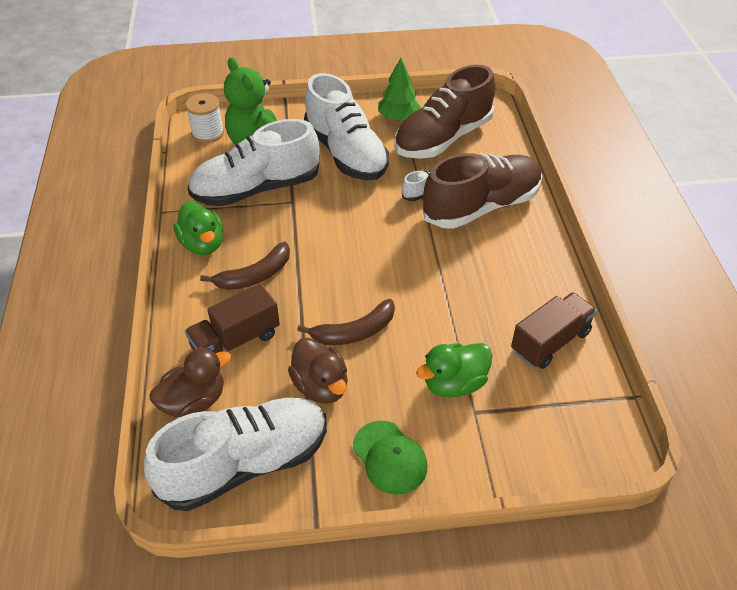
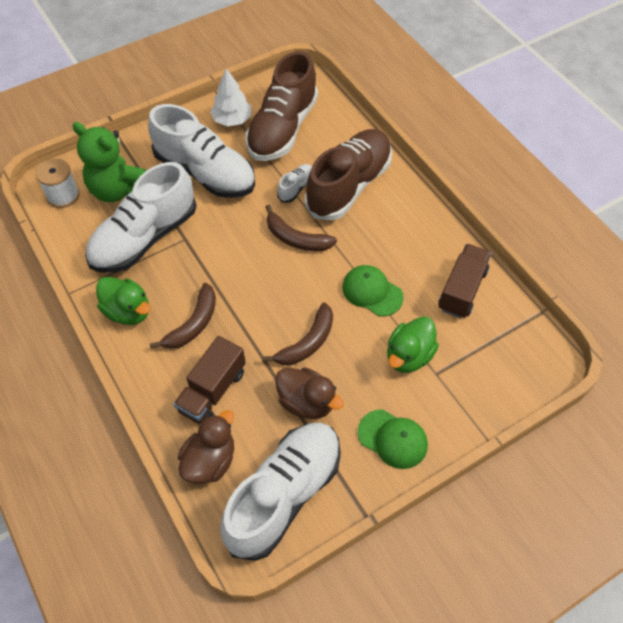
camera: 25 degrees left, 10 degrees up
(398, 117) = (232, 120): green tree -> white tree
(399, 236) = (296, 239): none -> brown banana
(449, 309) = (372, 292): none -> green cap

